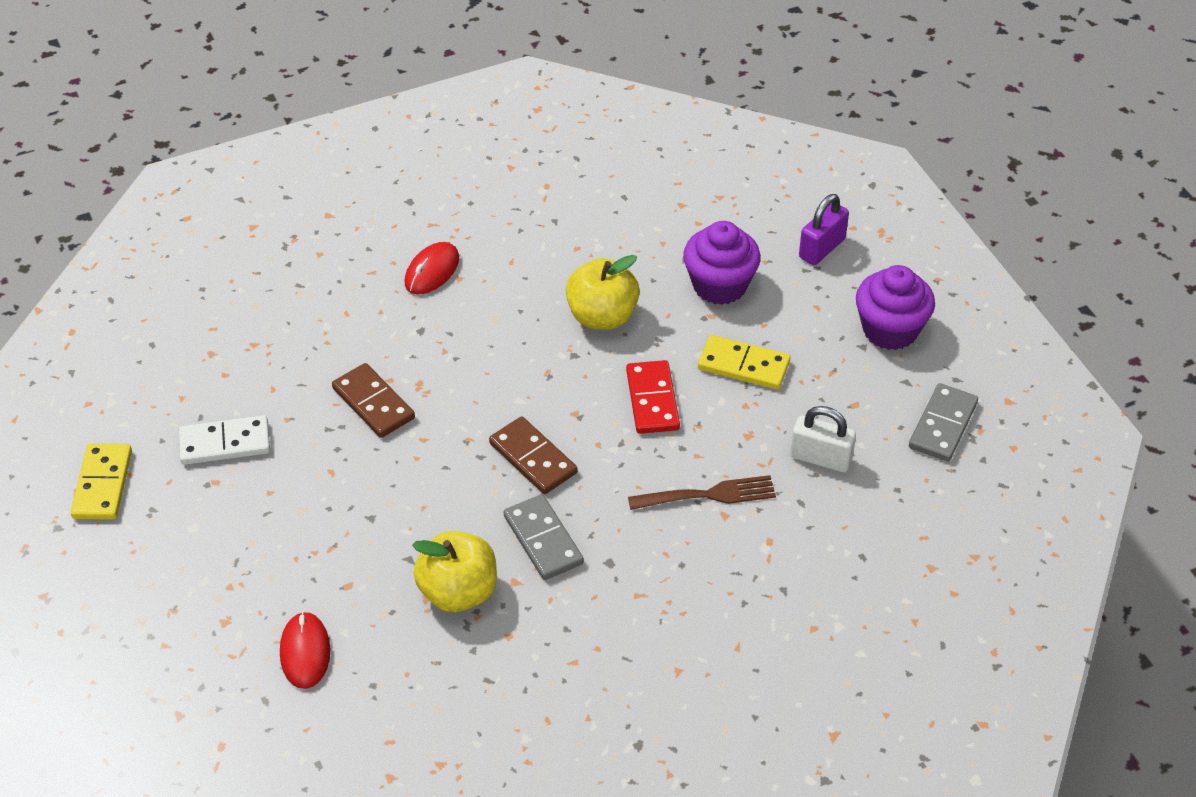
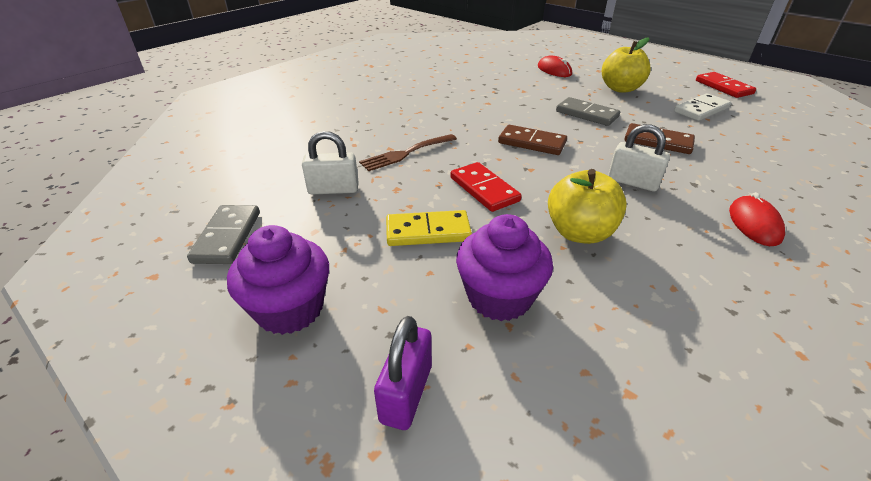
camera: 155 degrees right, 10 degrees down
(102, 484) = (723, 87): yellow domino -> red domino
(458, 592) = (511, 94): yellow apple -> yellow apple (620, 89)
(483, 354) = (632, 182): none -> white padlock
(543, 540) = (489, 116): grey domino -> grey domino (587, 114)

